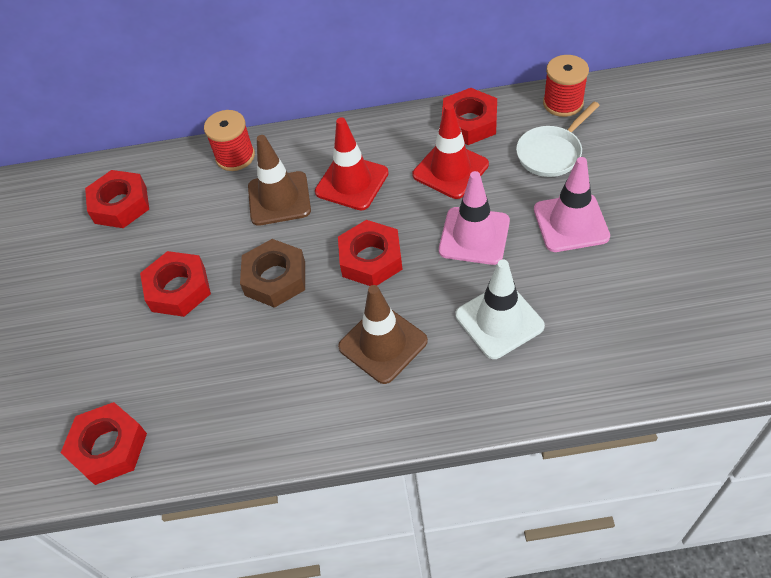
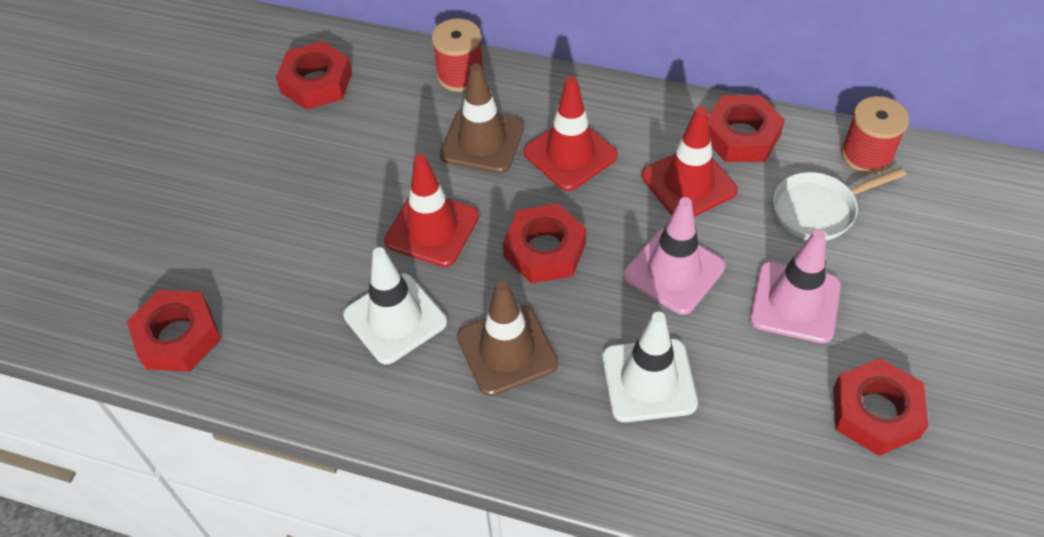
camera: 20 degrees right, 0 degrees up
(178, 289) = (328, 199): red nut -> red nut (875, 412)
(275, 278) = (432, 229): brown nut -> red traffic cone
(282, 357) = (395, 318): none -> white traffic cone

